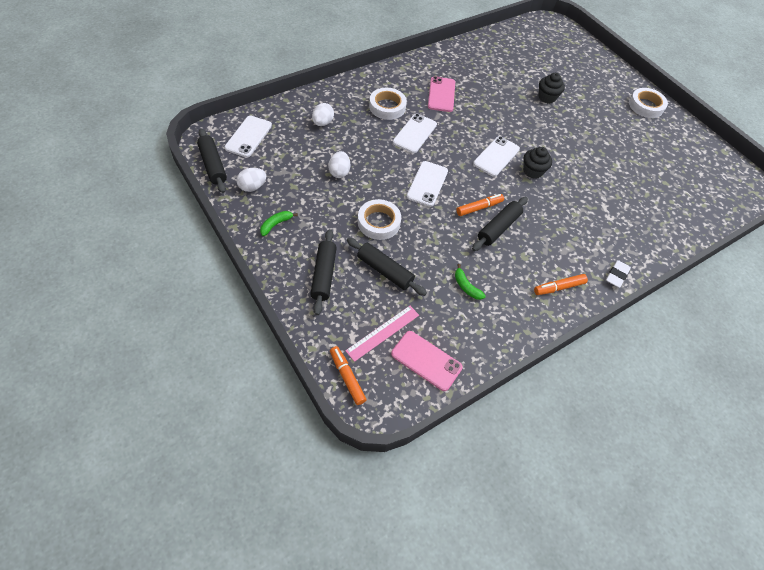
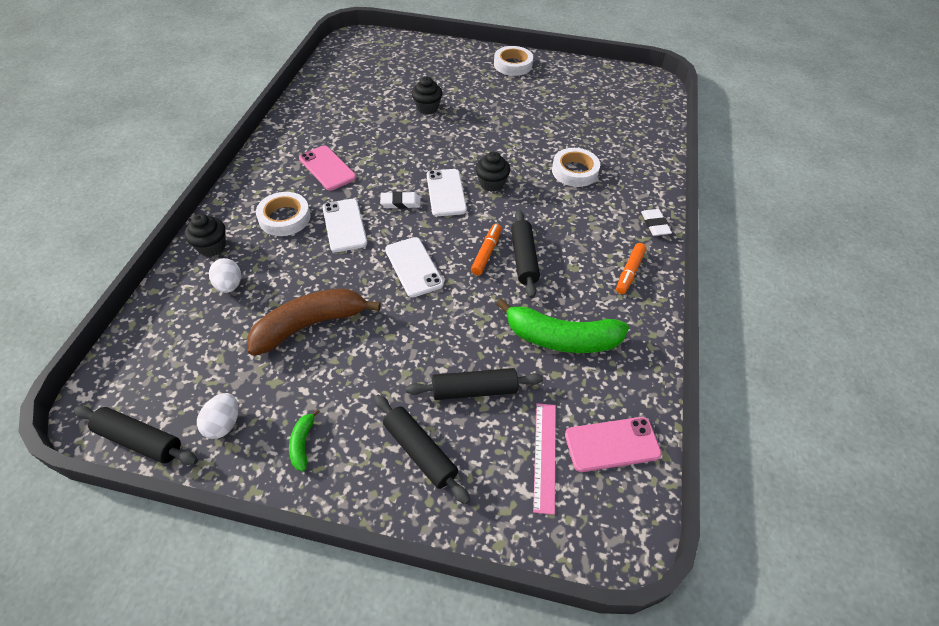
camera: 40 degrees left, 5 degrees down
(248, 136) = (151, 368): white phone -> none
(335, 96) = (212, 246): none -> black cupcake
(339, 172) = (310, 325): white egg -> brown banana
(347, 377) = (567, 538): orange marker -> none
(379, 222) = (411, 345): white tape -> white tape (574, 171)
(461, 143) = (400, 202): none -> white eraser
(466, 287) = (561, 338): green banana -> green banana, size x2.29

